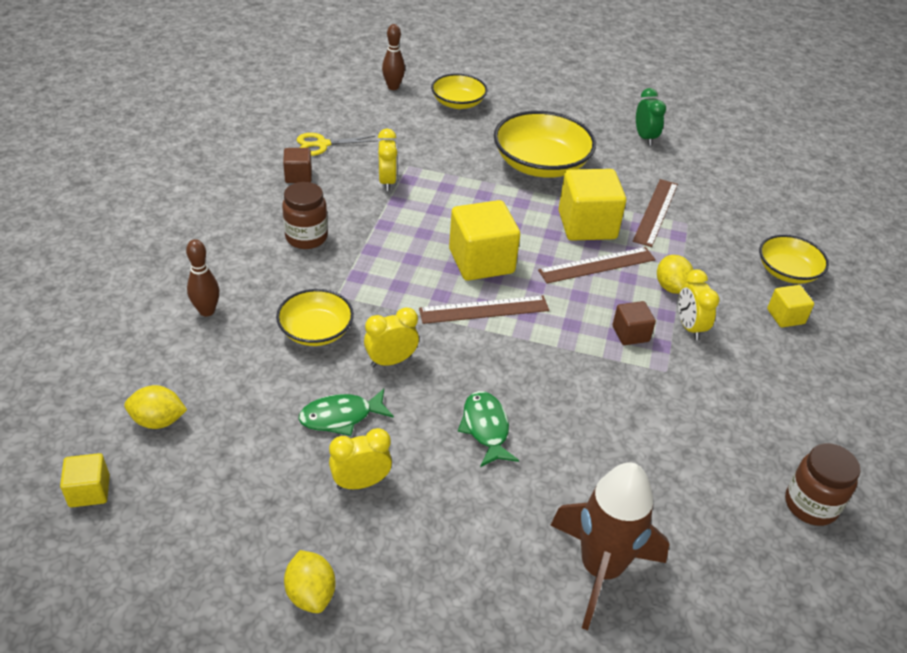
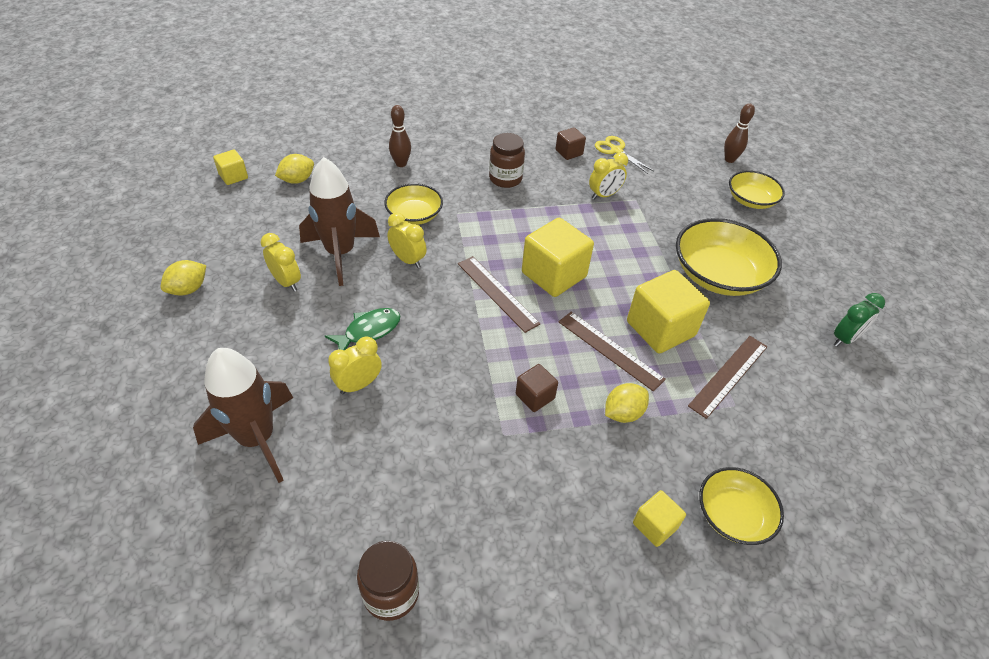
camera: 65 degrees right, 5 degrees up
(158, 421) = (297, 180): yellow lemon -> yellow lemon turned 75 degrees clockwise
(341, 417) = (340, 253): green fish -> brown rocket
(655, 212) = (728, 375): brown ruler -> brown ruler turned 45 degrees counterclockwise
(689, 327) = (576, 440): yellow clock -> yellow clock (359, 385)

